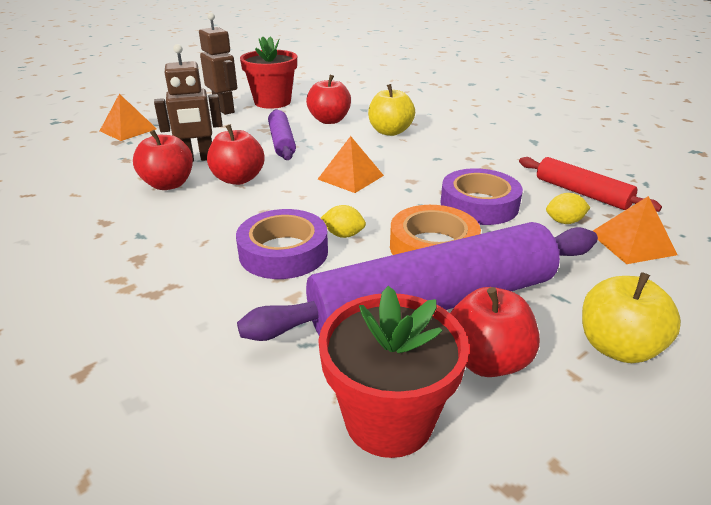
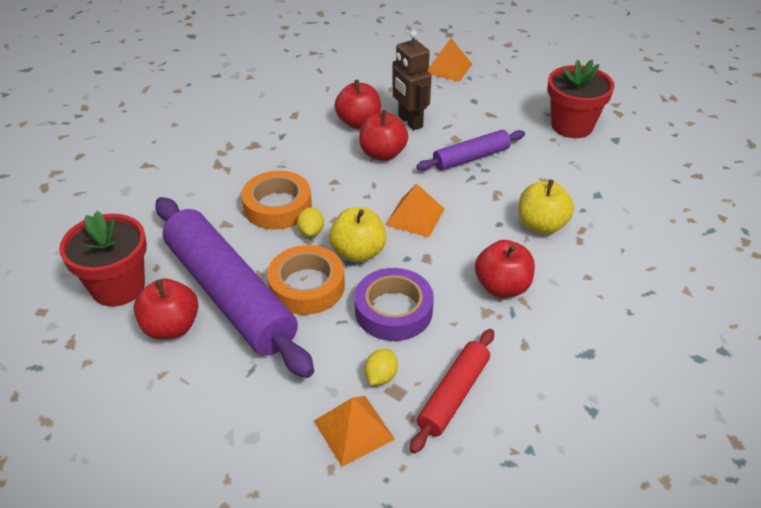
camera: 75 degrees right, 10 degrees up
(224, 110) = (528, 103): brown robot -> none
(283, 252) = (277, 206): purple tape -> orange tape
(329, 120) = (545, 176): red apple -> red apple (502, 287)
(564, 222) = (381, 376): yellow lemon -> yellow lemon turned 45 degrees clockwise
(617, 347) = (193, 401): yellow apple -> yellow apple (358, 252)

